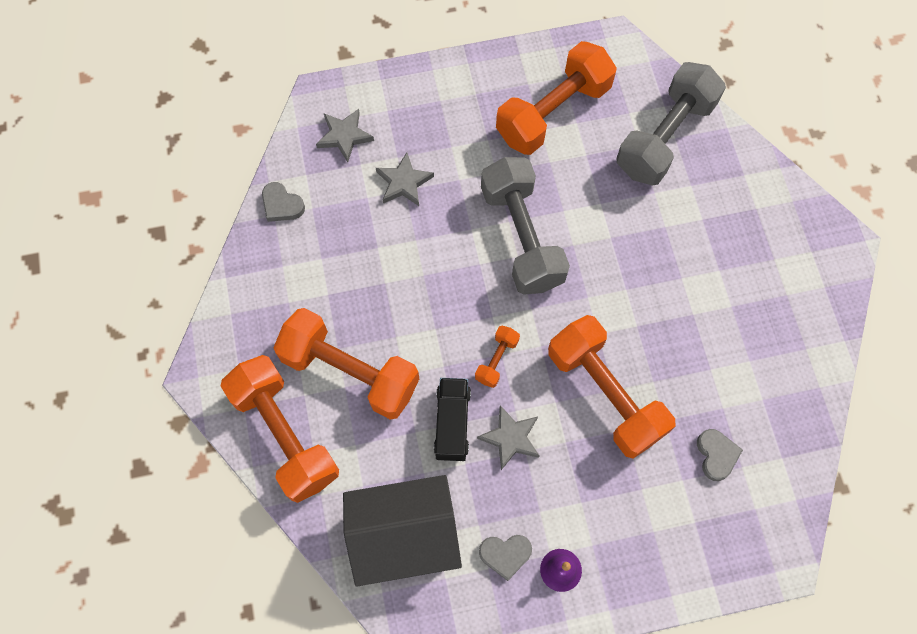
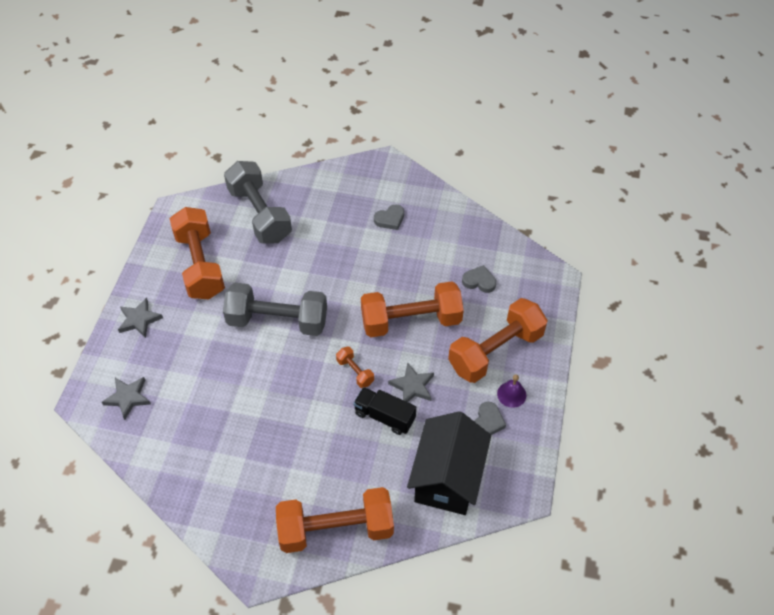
camera: 65 degrees left, 15 degrees down
(282, 205) = (154, 462): grey heart -> grey heart (390, 219)
(350, 372) = (313, 466): orange dumbbell -> orange dumbbell (495, 351)
(404, 182) = (191, 374): grey star -> grey star (139, 320)

